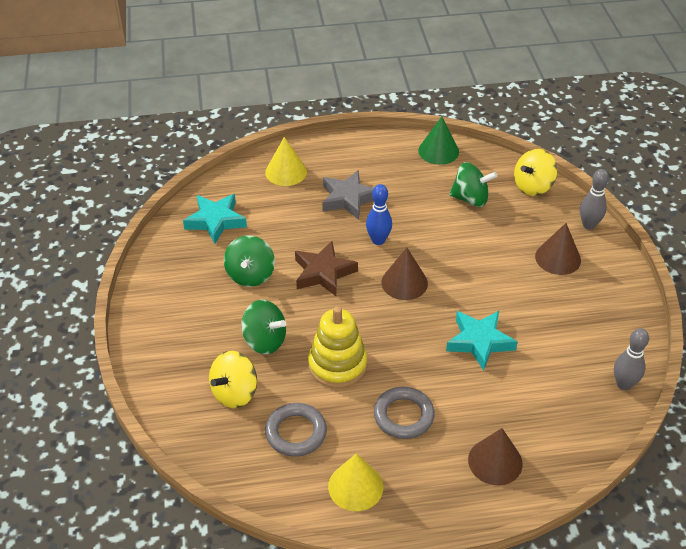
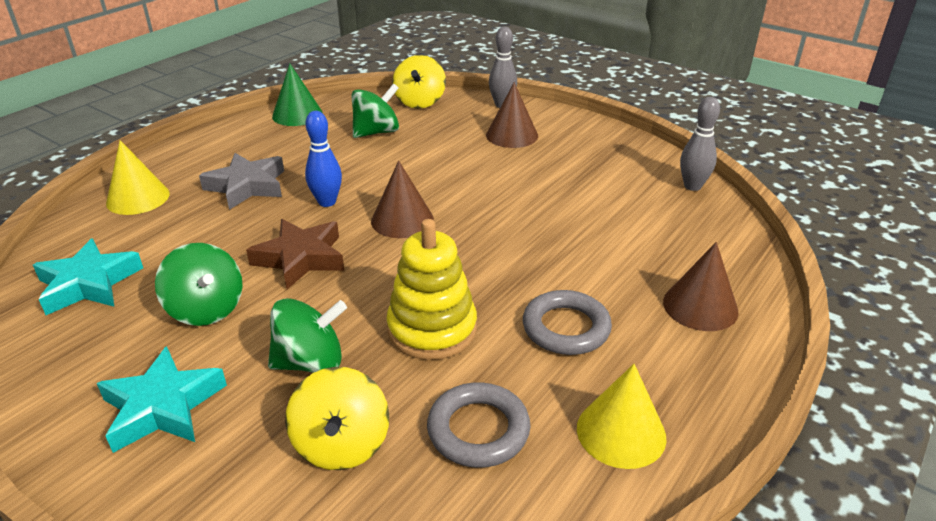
camera: 45 degrees left, 10 degrees down
(479, 342) = (540, 224): turquoise star -> turquoise star (162, 407)

